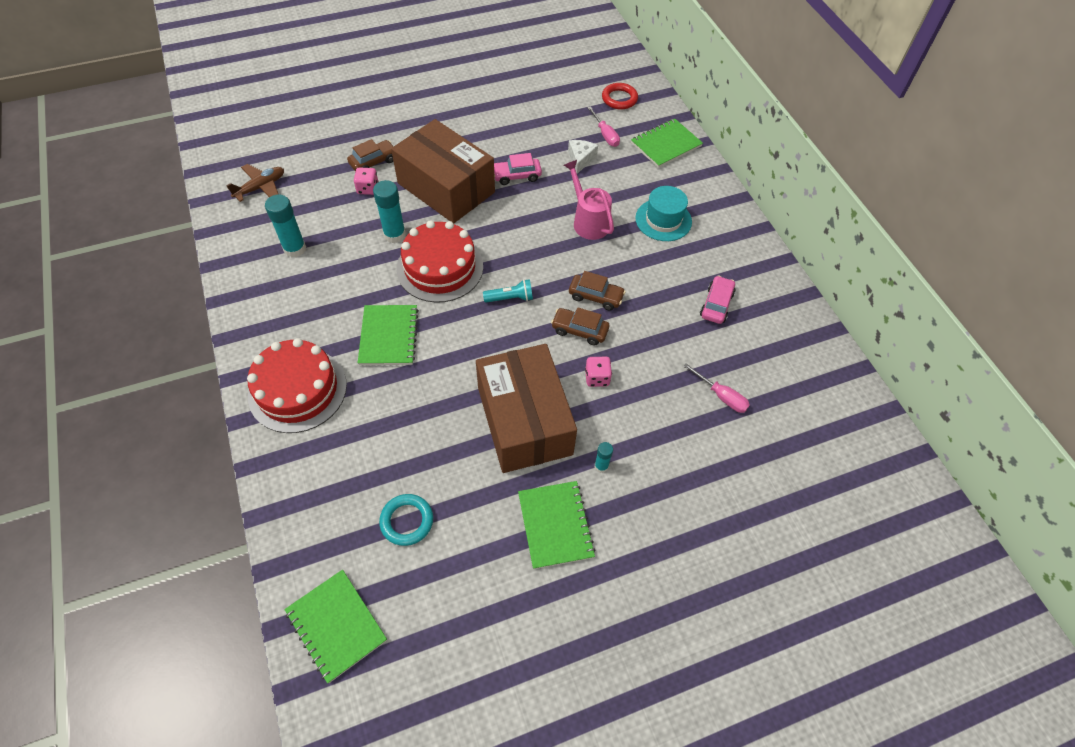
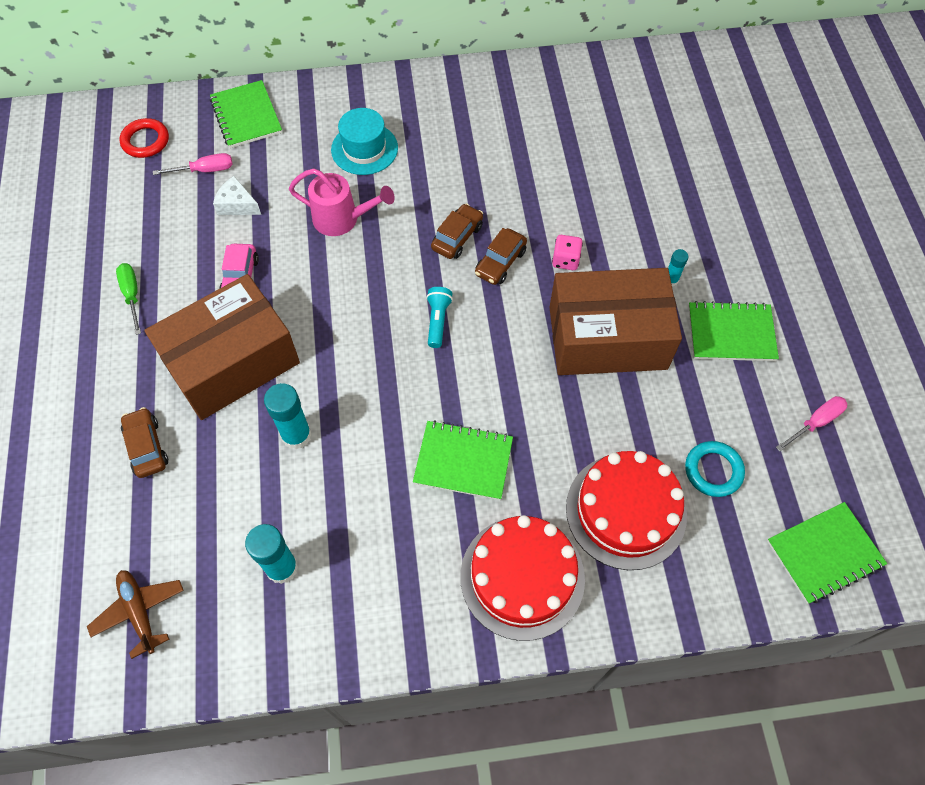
camera: 75 degrees left, 5 degrees up
(368, 189) = (198, 460): pink dice -> none
(440, 267) = (369, 389): red cake -> red cake (626, 511)
(487, 126) = (132, 295): none -> green screwdriver
(588, 221) = (342, 219): pink watering can -> pink watering can turned 150 degrees counterclockwise
(716, 305) = (495, 135): pink car -> none
(721, 396) = (607, 162): pink screwdriver -> pink screwdriver (815, 422)

